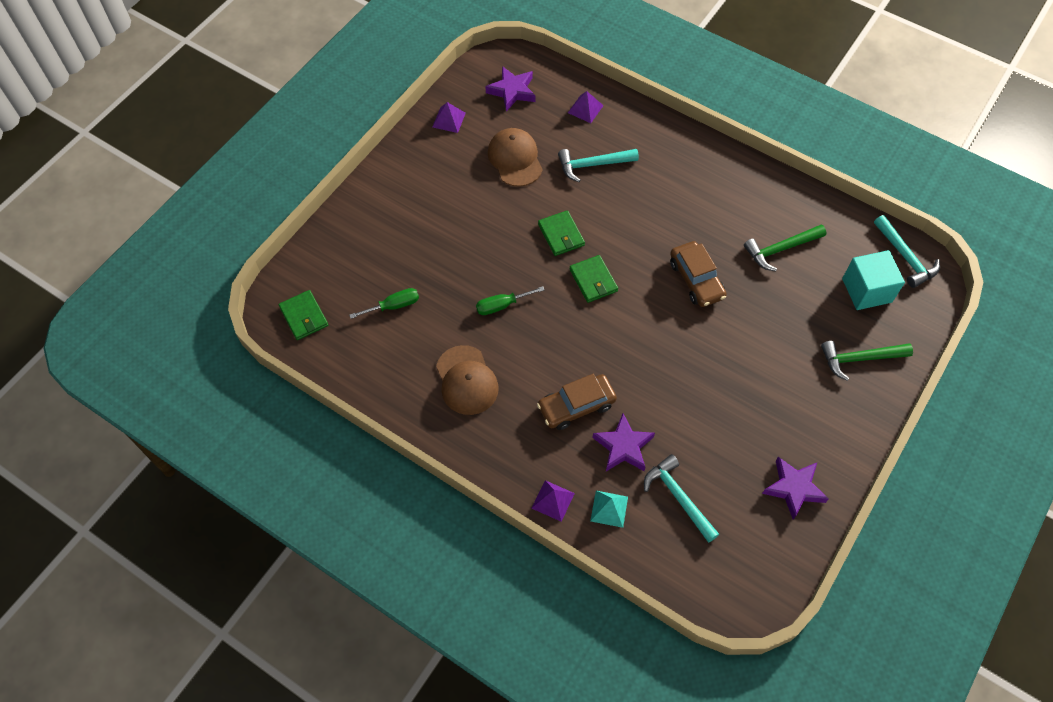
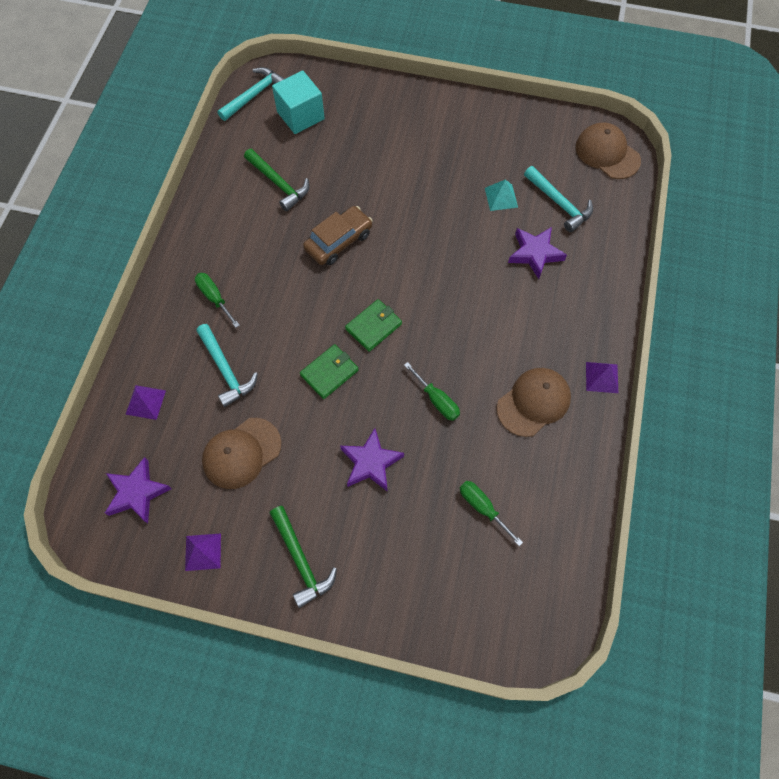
camera: 110 degrees left, 5 degrees up
(304, 316) = (537, 601): green wallet -> none
(553, 500) = (611, 291): purple pyramid -> purple pyramid (601, 377)
(576, 406) = (514, 300): brown car -> none
(609, 508) = (595, 249): turquoise pyramid -> turquoise pyramid (501, 197)
(667, 172) = (214, 298): none -> green screwdriver
(678, 497) = (559, 203): turquoise hammer -> turquoise hammer turned 75 degrees counterclockwise
(733, 581) = (607, 153): none -> brown cap
(794, 488) = (511, 131): purple star -> purple star (370, 463)
(859, 359) = (372, 109): green hammer -> green hammer (301, 560)

